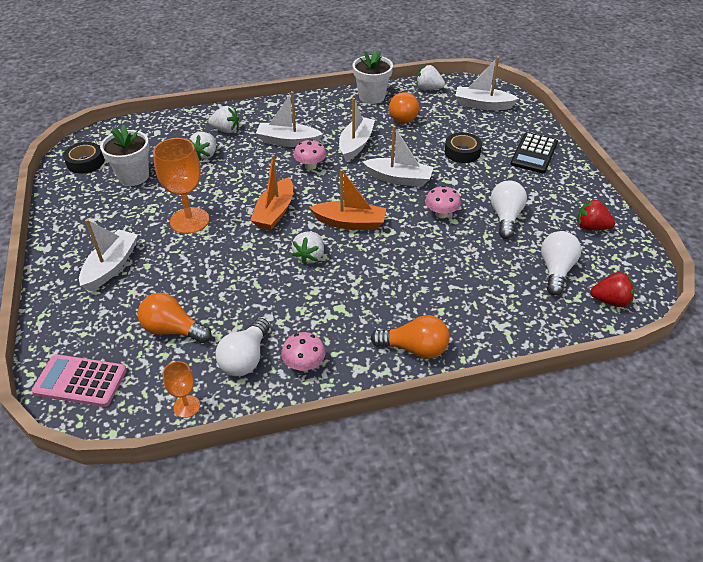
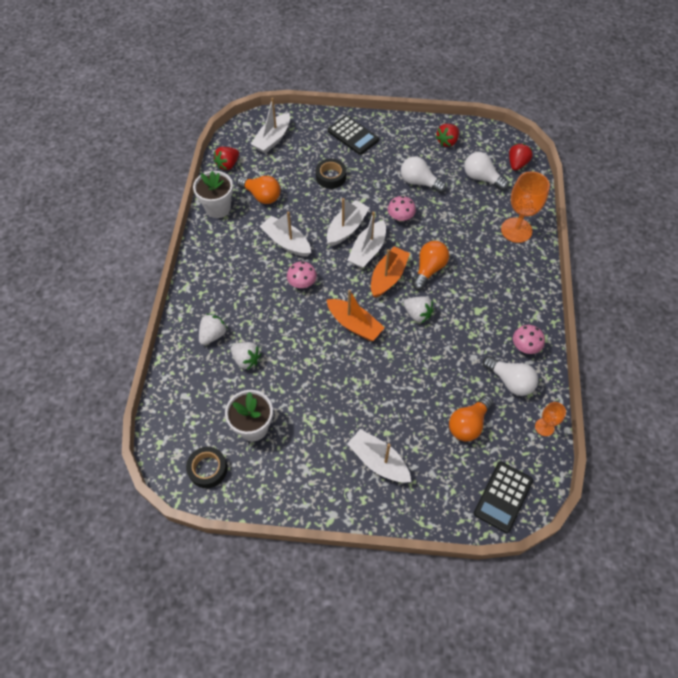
camera: 70 degrees left, 15 degrees up
(80, 381) = (503, 497): pink calculator -> black calculator
(189, 220) = (340, 390): orange goblet -> orange goblet (516, 230)
(288, 141) = (257, 290): white boat -> white boat (368, 250)
(414, 348) = (528, 279): orange light bulb -> orange light bulb (429, 269)
(428, 89) = (228, 164): white strawberry -> red strawberry

